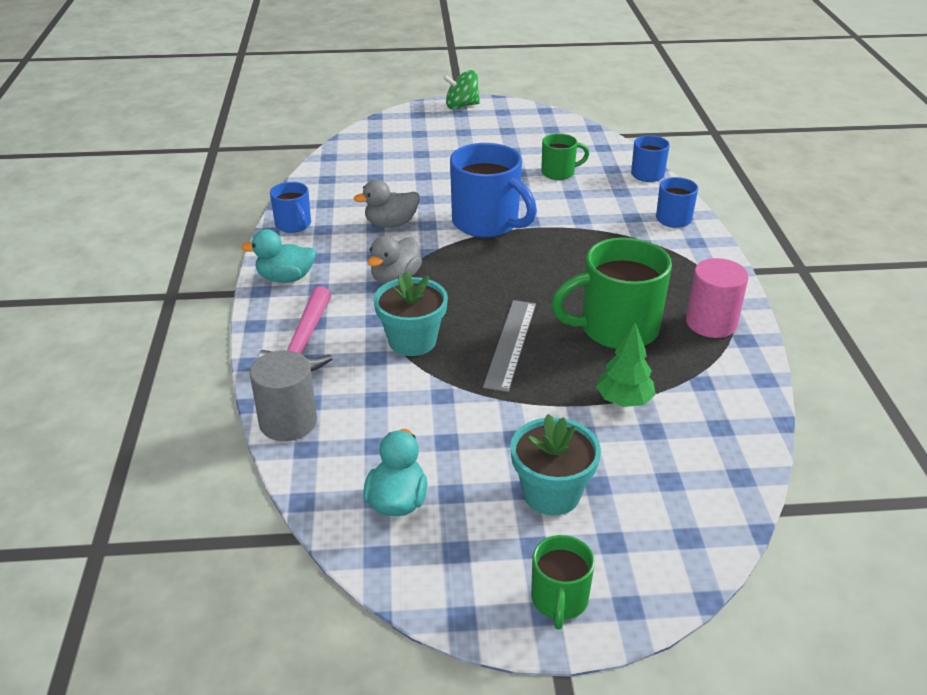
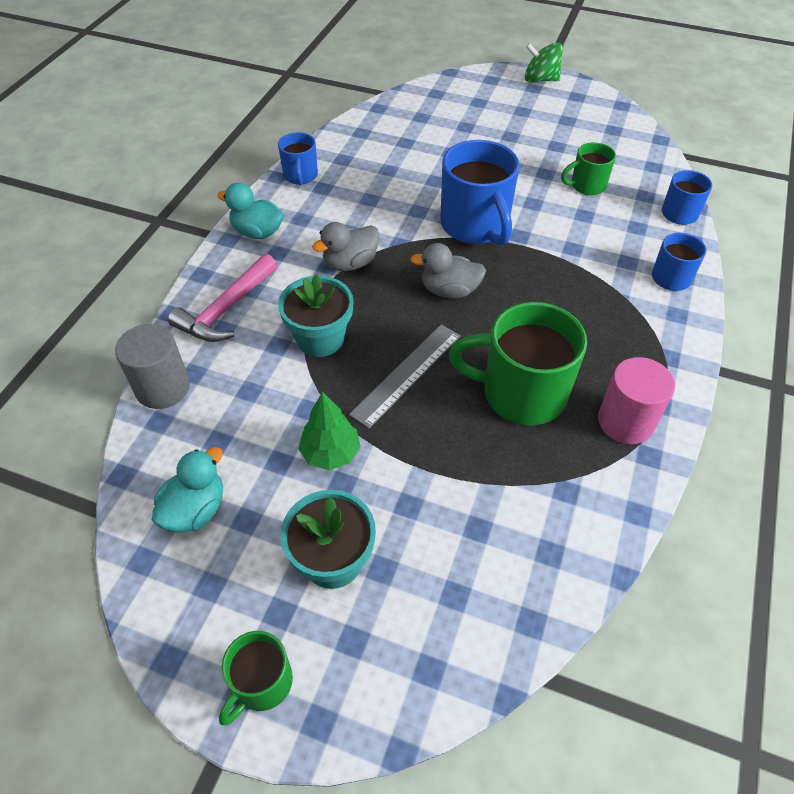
camera: 25 degrees right, 15 degrees up
(391, 224) = (385, 200): grey duck -> grey duck (449, 290)
(559, 173) = (586, 185): green mug -> green mug turned 150 degrees clockwise
(624, 400) = (472, 481): green tree -> green tree (330, 453)

